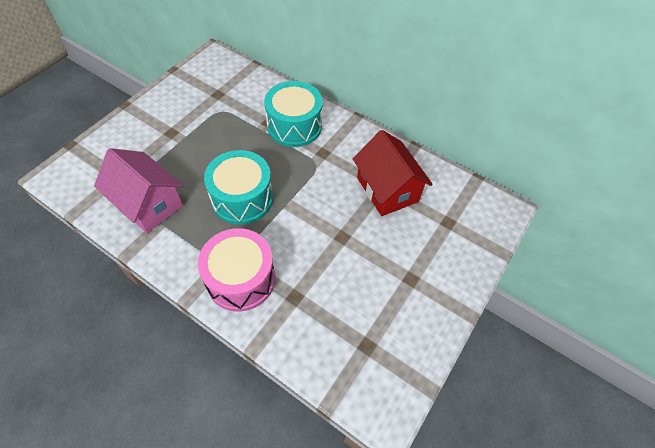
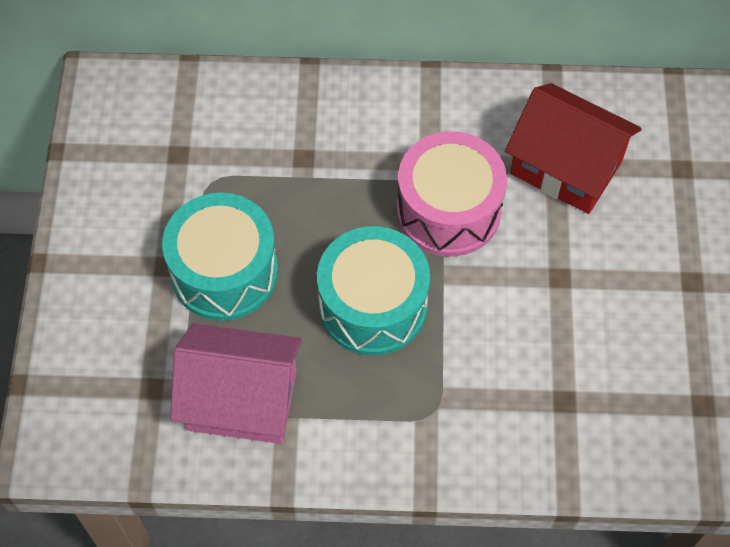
camera: 30 degrees left, 5 degrees up
(241, 279) = (473, 422): pink drum -> pink drum (448, 210)
(294, 126) = (349, 141): turquoise drum -> turquoise drum (224, 272)

